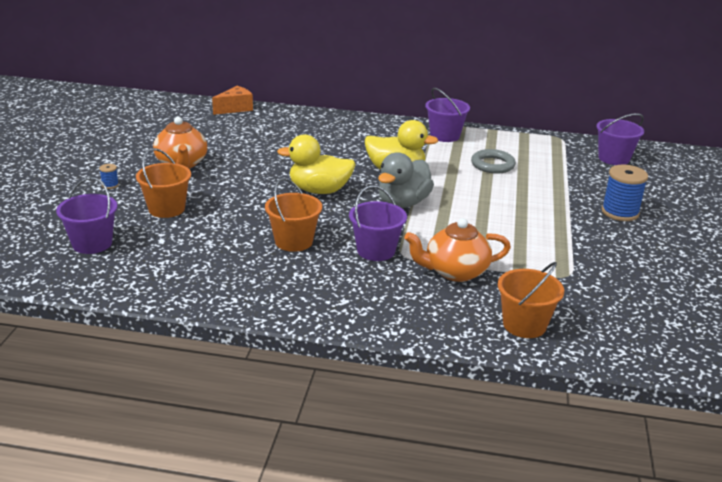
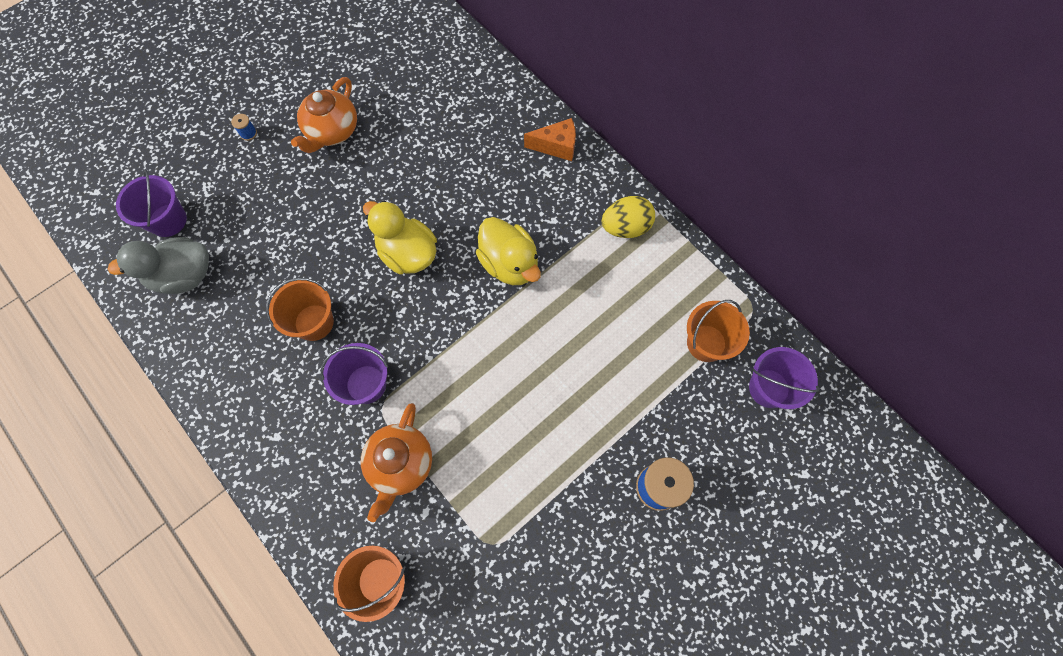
camera: 40 degrees right, 40 degrees up
(166, 209) = (260, 202): orange bucket -> orange bucket (706, 343)
(235, 108) = (465, 50): orange cheese -> orange cheese (556, 146)
(403, 203) = (461, 325): grey duck -> grey duck (184, 276)
(445, 136) = (625, 227): purple bucket -> yellow egg
(455, 272) = (400, 464): orange teapot -> orange teapot turned 105 degrees counterclockwise
(492, 165) = (618, 314): grey ring -> none

